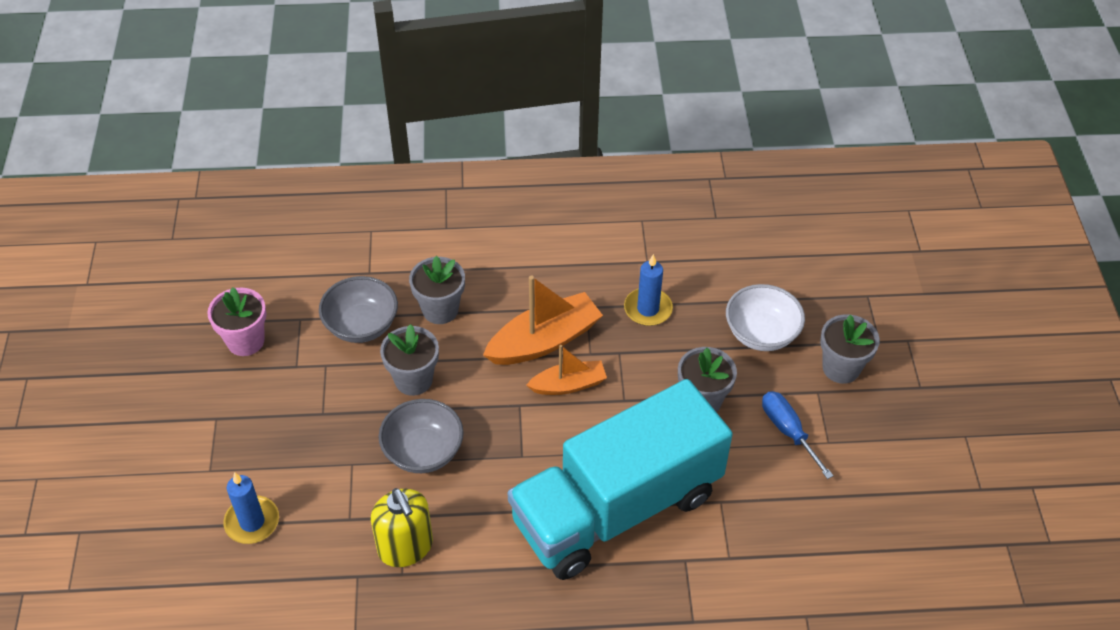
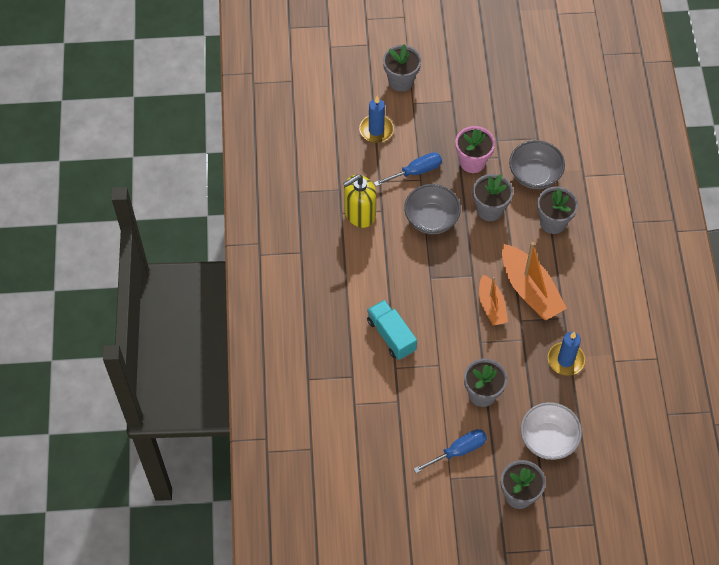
camera: 90 degrees right, 10 degrees up
(164, 485) = (401, 81): none -> grey flower pot
(245, 341) = (515, 109): pink flower pot -> pink flower pot (472, 162)
(337, 469) = (416, 171): none -> blue screwdriver
(617, 508) = (391, 335): turquoise truck -> turquoise truck, size x0.42

